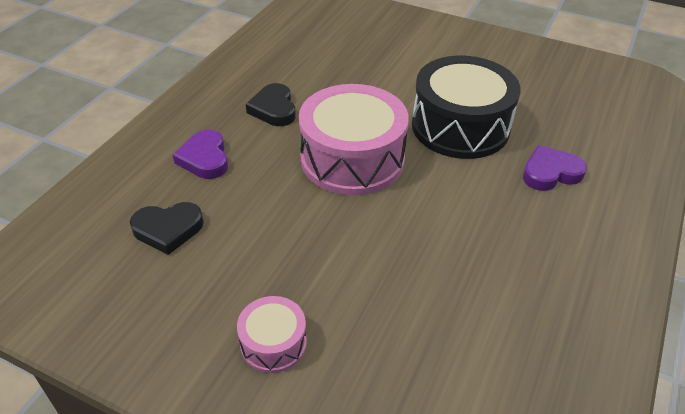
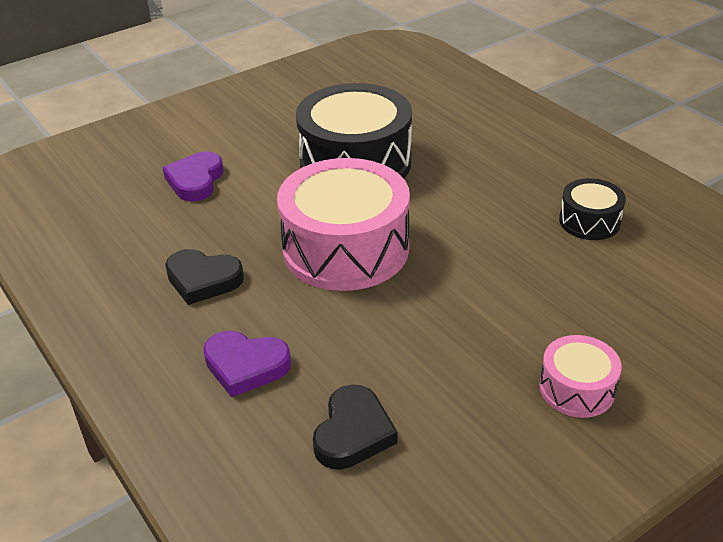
camera: 60 degrees left, 5 degrees down
(505, 293) = (589, 221): none -> black drum
(550, 173) = (461, 140): purple heart -> purple heart (195, 181)

